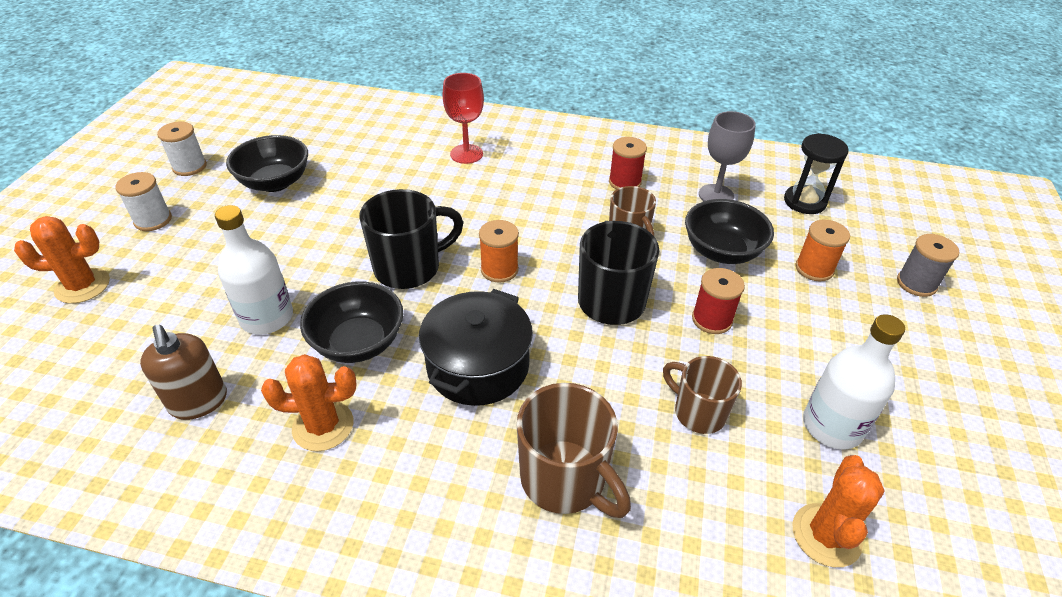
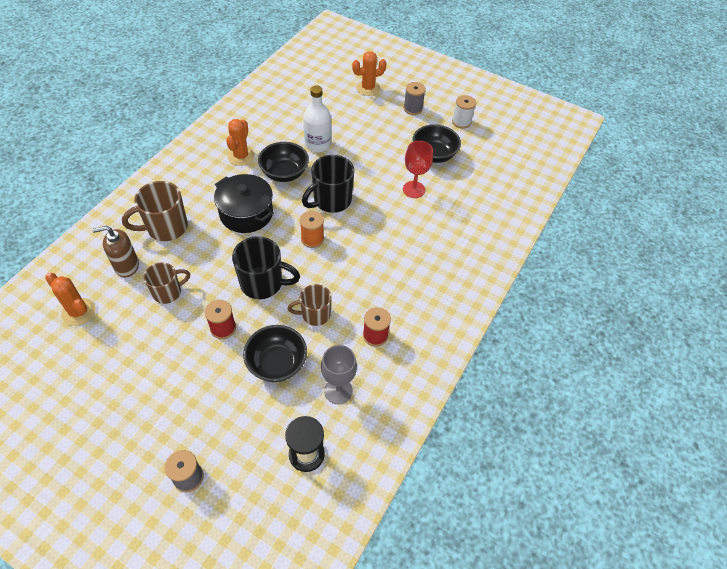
camera: 105 degrees right, 10 degrees up
(82, 286) = (368, 88): orange cactus -> orange cactus turned 60 degrees clockwise
(153, 220) = (413, 108): white spool -> grey spool
(198, 402) = (275, 122): brown soap dispenser -> brown soap dispenser (126, 266)
(409, 268) = (331, 200): black mug -> black mug turned 60 degrees clockwise
(466, 154) = (440, 250): red goblet -> red goblet (413, 189)
(814, 269) = (234, 414): orange spool -> none
(832, 426) = (124, 349): white bottle -> none

